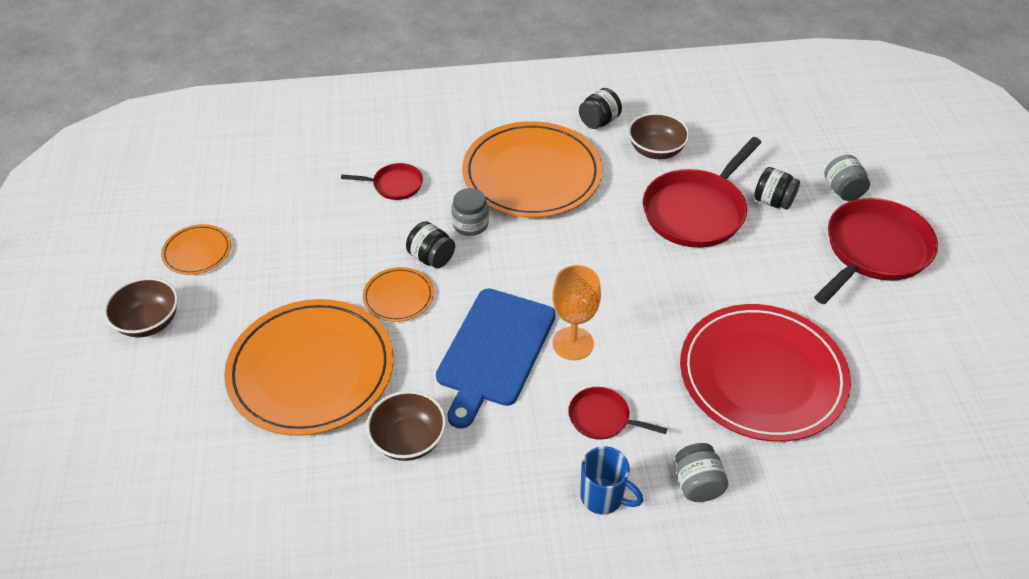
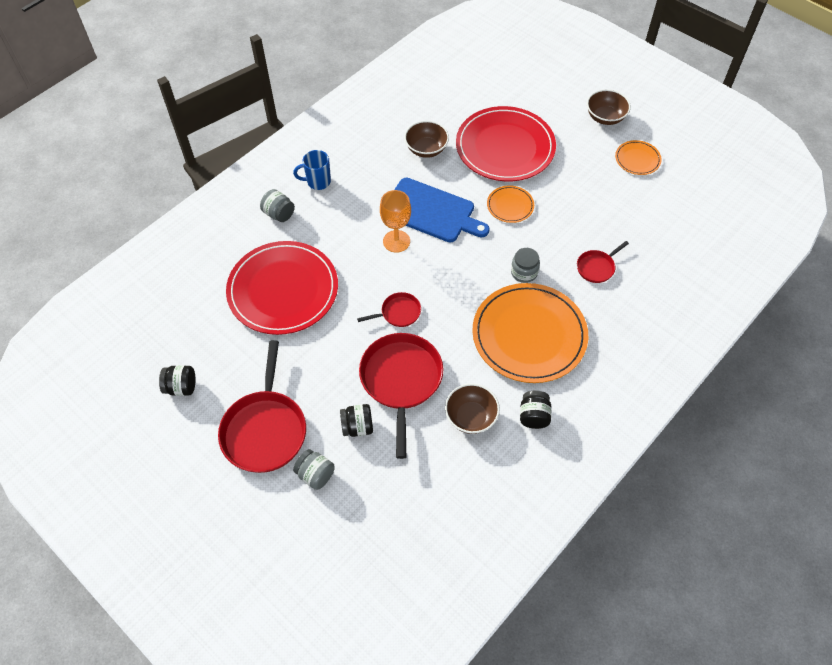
camera: 140 degrees right, 10 degrees up
(311, 370) = (505, 147): orange plate -> red plate
(431, 258) = (520, 237): black jar -> black jar (181, 387)
(494, 351) = (431, 211): blue cutting board -> blue cutting board turned 135 degrees clockwise
(602, 418) = (348, 214): red pan -> red pan (398, 312)

